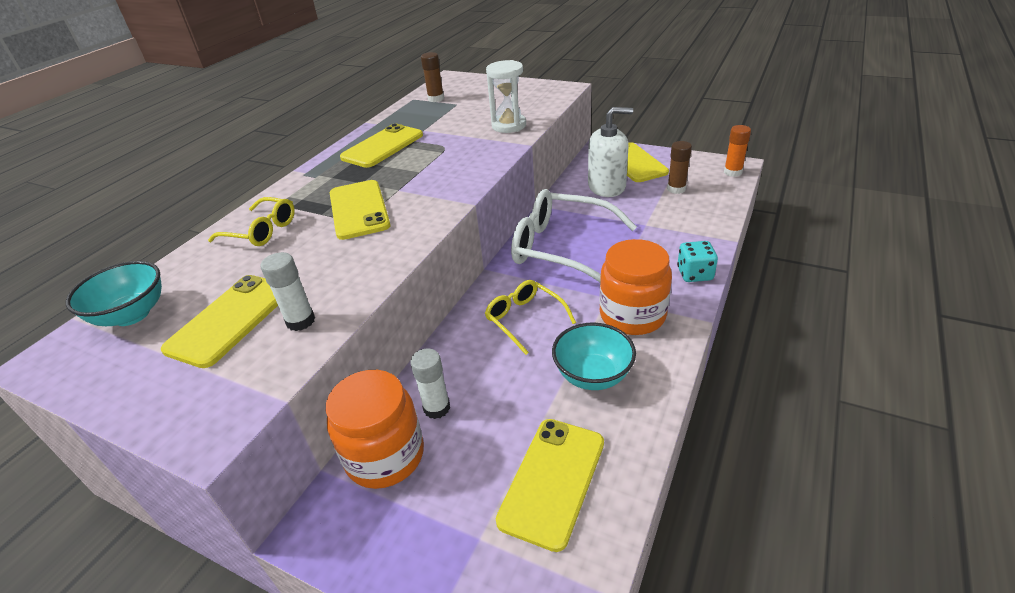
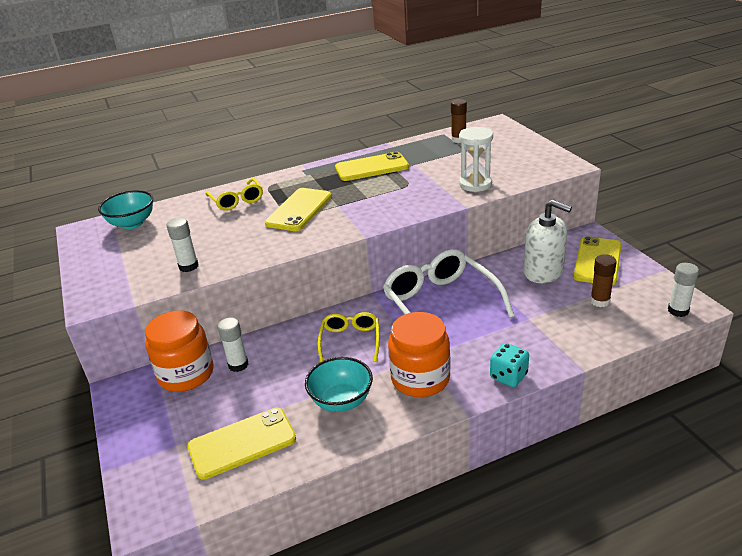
camera: 40 degrees right, 5 degrees down
(230, 320) = (163, 248): yellow phone -> none
(732, 172) = (678, 311): orange glue stick -> white glue stick

